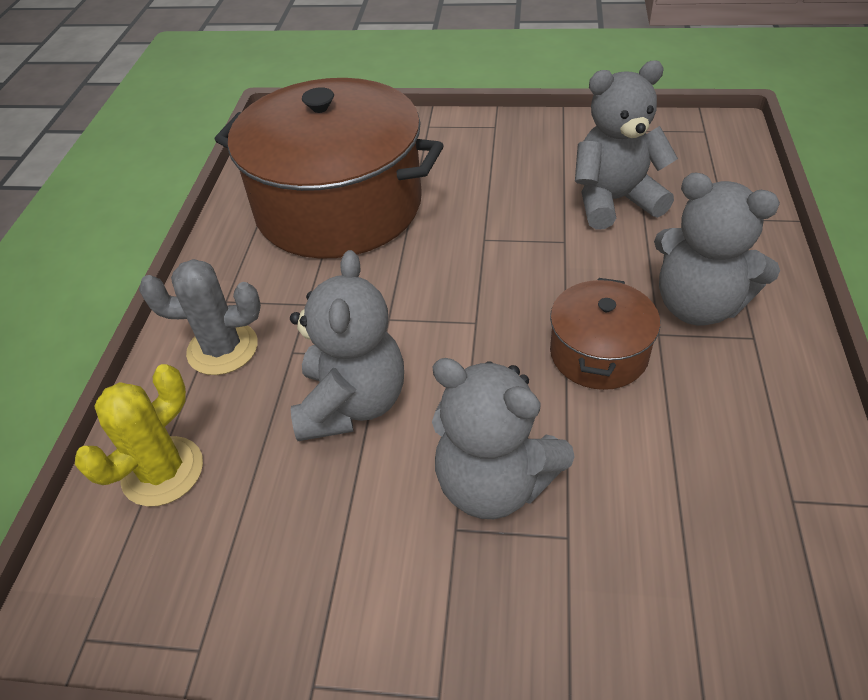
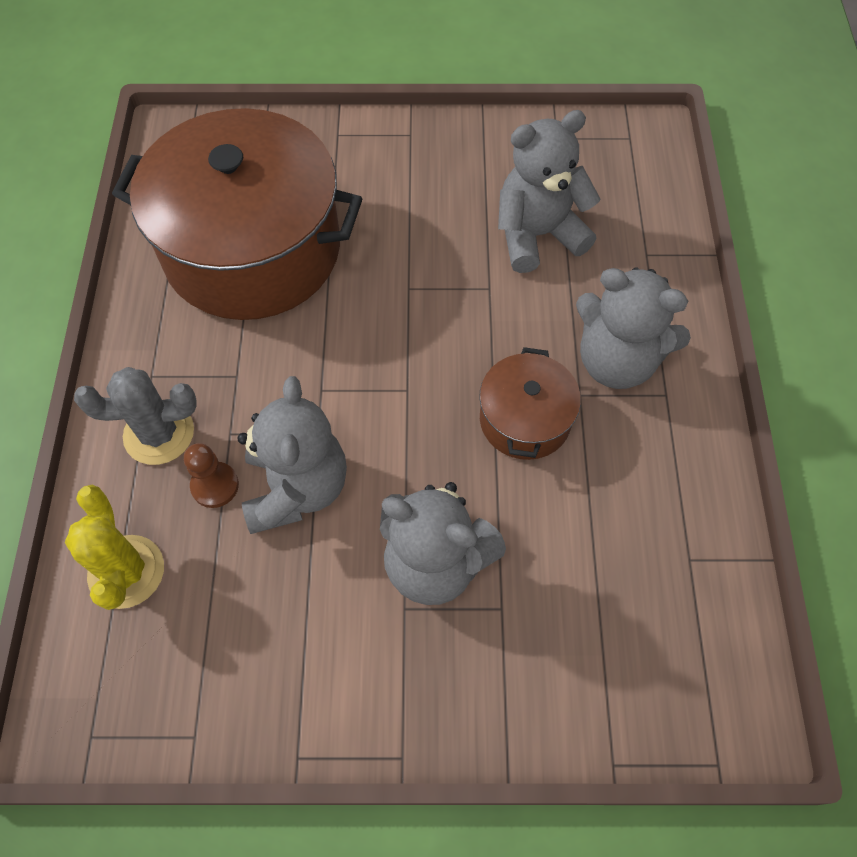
camera: 10 degrees left, 15 degrees up
(163, 471) = (126, 572): yellow cactus -> yellow cactus turned 45 degrees counterclockwise
(269, 397) = (215, 486): none -> brown pawn

